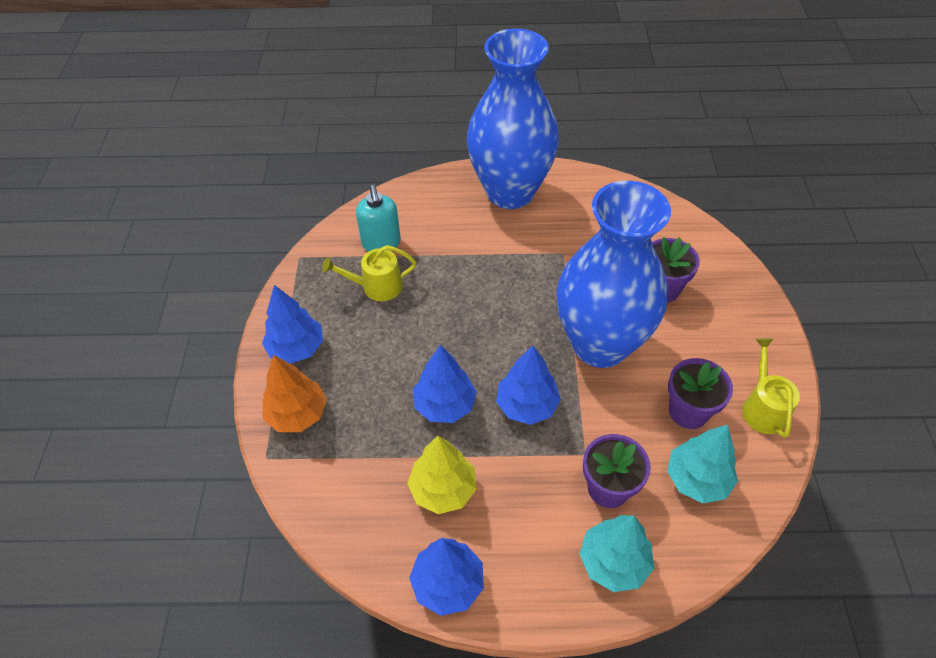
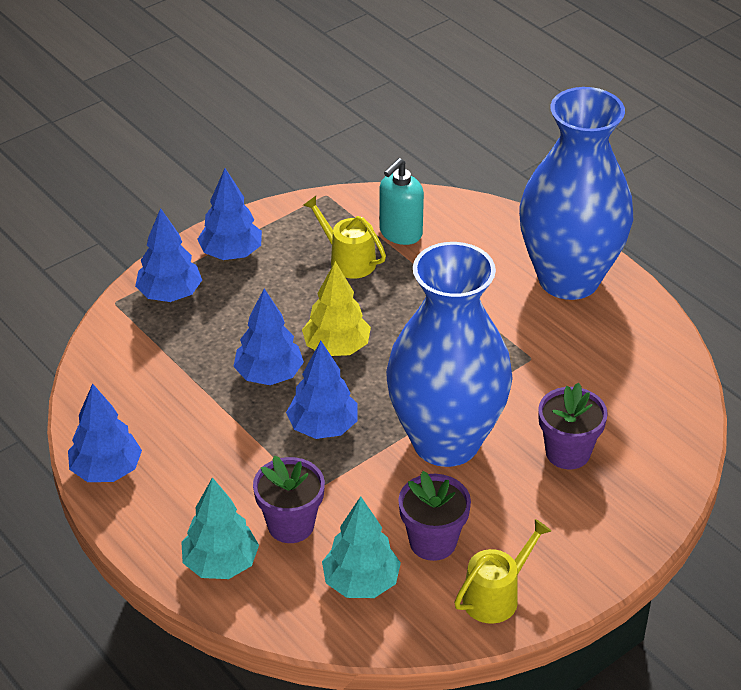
camera: 50 degrees right, 10 degrees down
(297, 414) = (170, 294): orange tree -> blue tree
(443, 489) = (187, 420): yellow tree -> yellow tree (336, 348)

